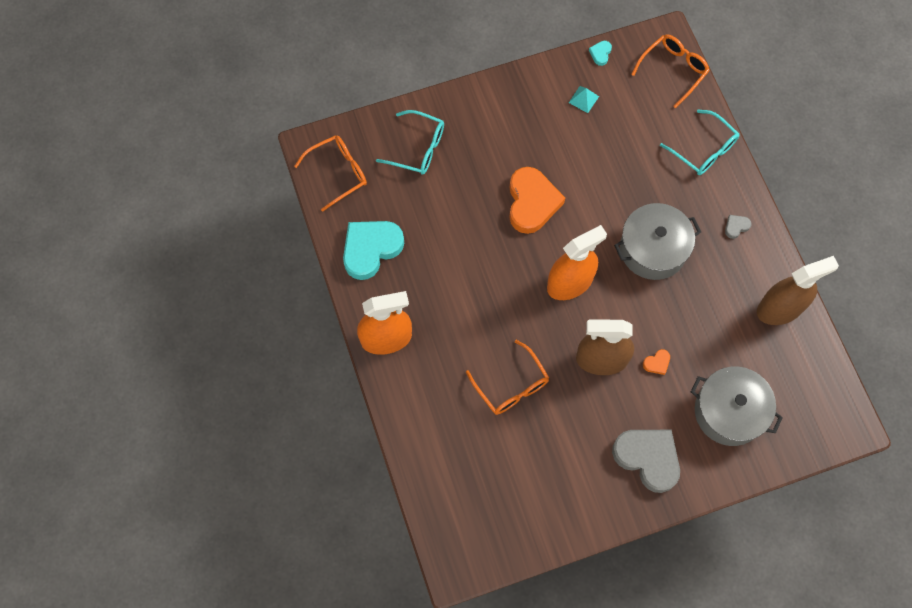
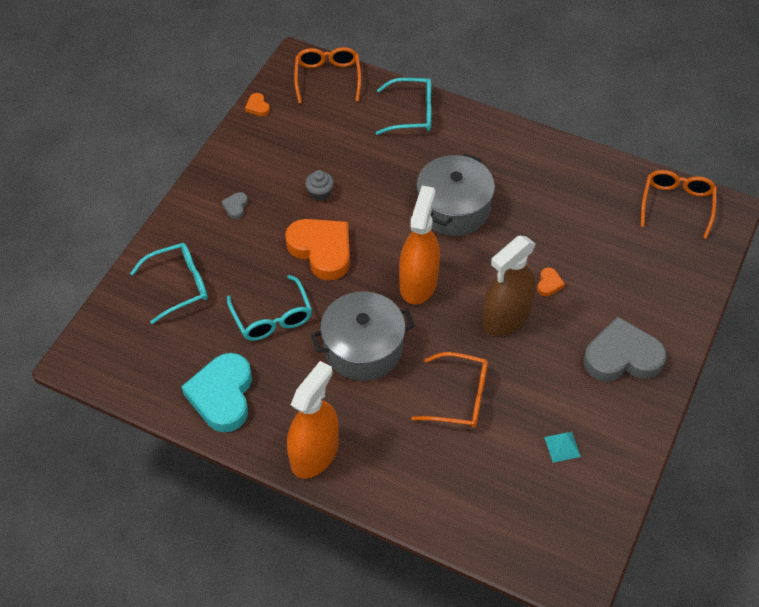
camera: 45 degrees left, 15 degrees down
(337, 173) = (125, 361): orange glasses -> orange glasses (676, 205)
(452, 222) = (272, 317): none -> turquoise glasses
(574, 158) = (320, 193): none -> grey cupcake
(583, 99) = (280, 147): turquoise pyramid -> turquoise pyramid (562, 446)
(600, 54) = (257, 107): turquoise heart -> orange heart
(729, 411) = (638, 272): grey pot -> grey pot (363, 348)
(736, 227) = (495, 145): grey heart -> grey heart (235, 207)
(779, 308) = (589, 174): brown spray bottle -> none

